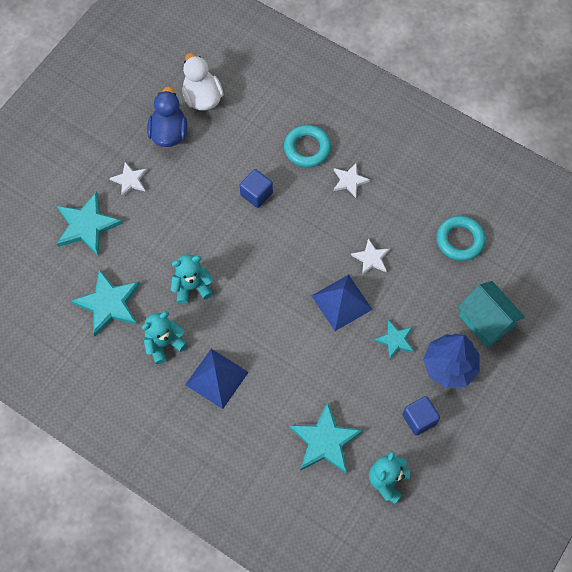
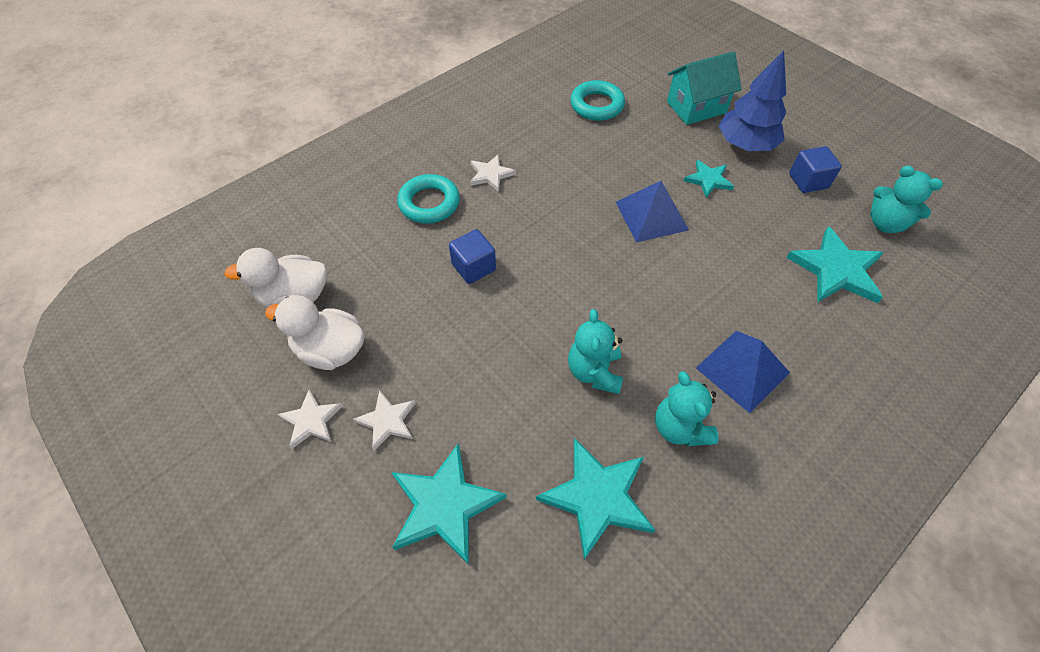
camera: 75 degrees left, 10 degrees down
(169, 133) = (330, 350): blue duck -> white duck
(371, 258) = (599, 178): white star -> white star (311, 420)

